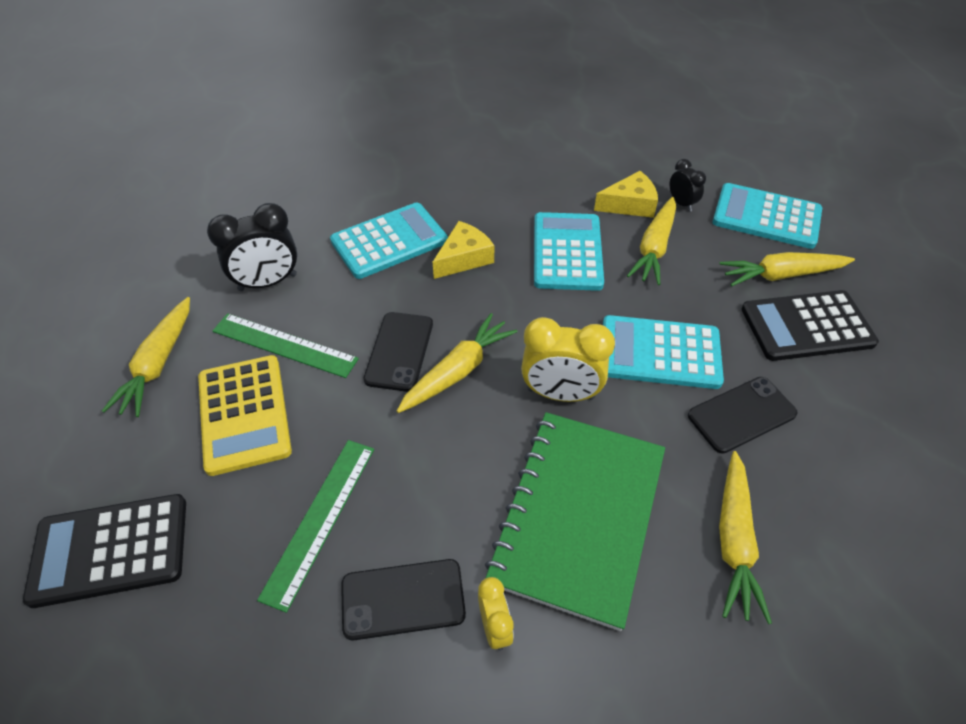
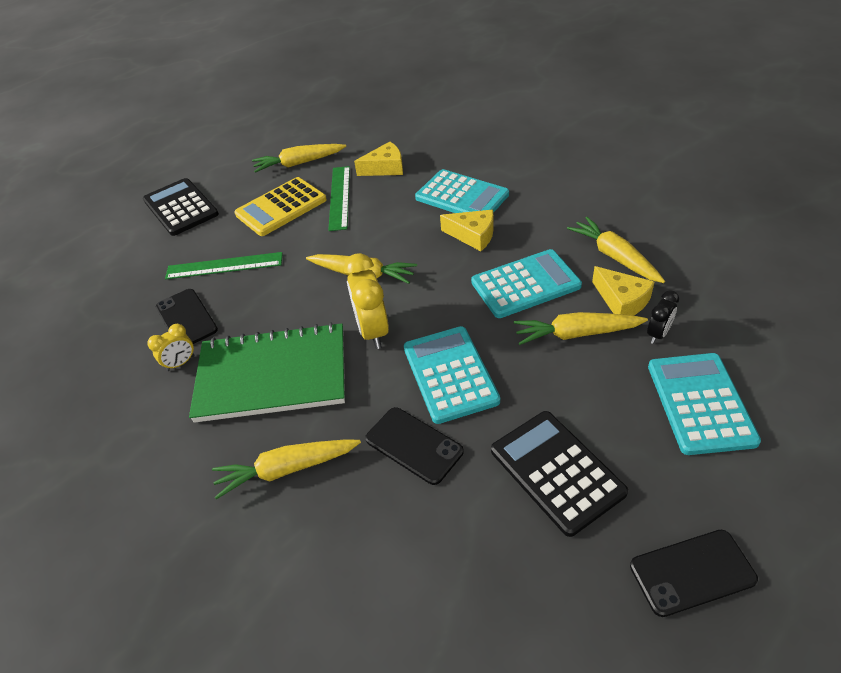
camera: 70 degrees right, 5 degrees down
(268, 282) = (385, 168): black clock -> yellow cheese
(399, 351) = (364, 243): black phone -> black phone (692, 572)
(781, 275) = (616, 435): yellow carrot -> yellow carrot (615, 257)

